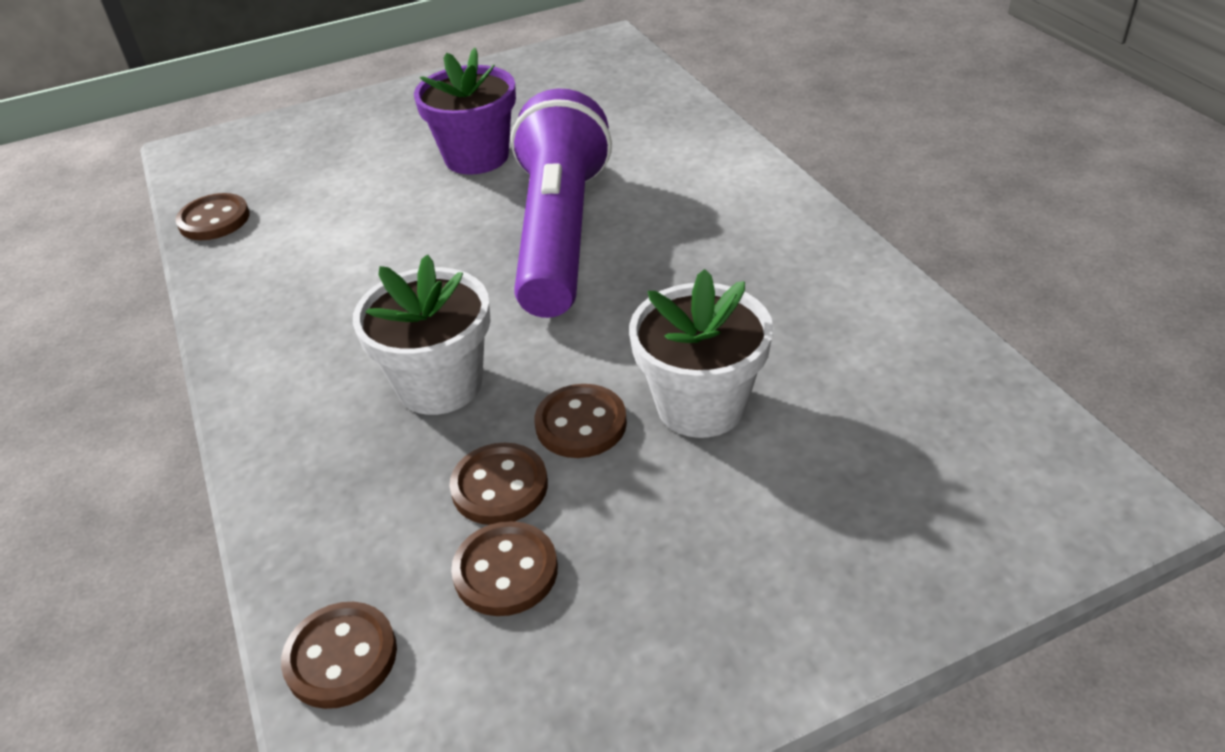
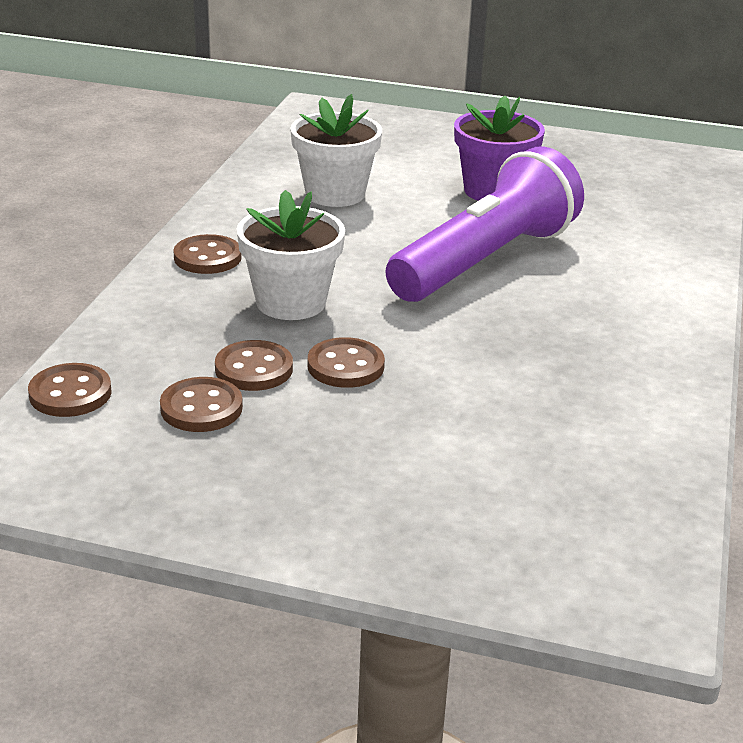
camera: 35 degrees right, 10 degrees down
(214, 220) = (277, 152): brown button -> brown button (207, 257)
(701, 405) = (436, 398): white flower pot -> white flower pot (335, 194)

